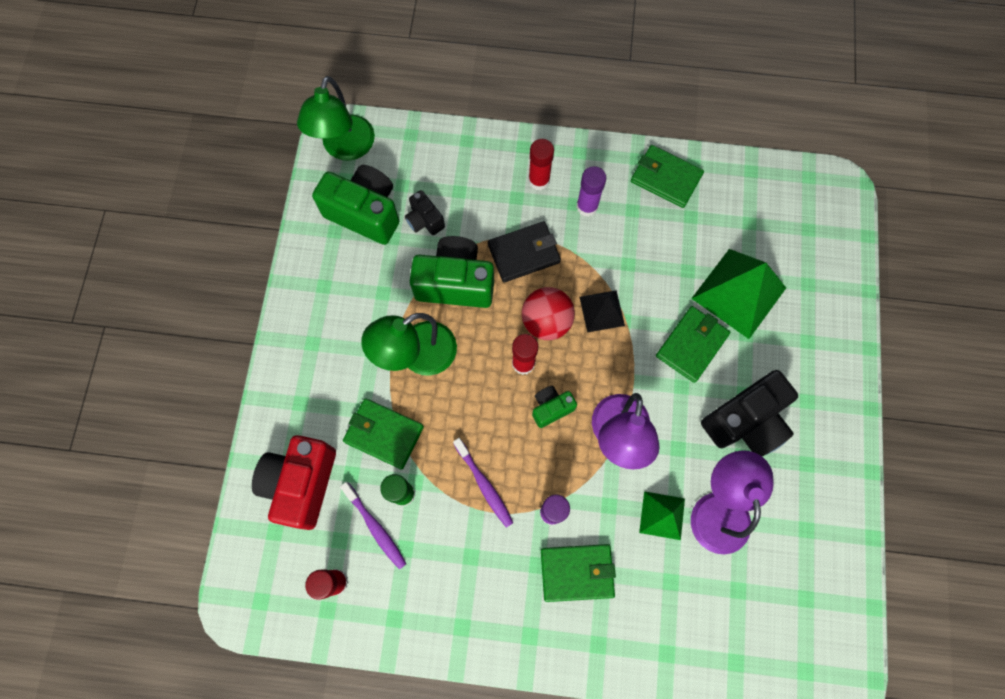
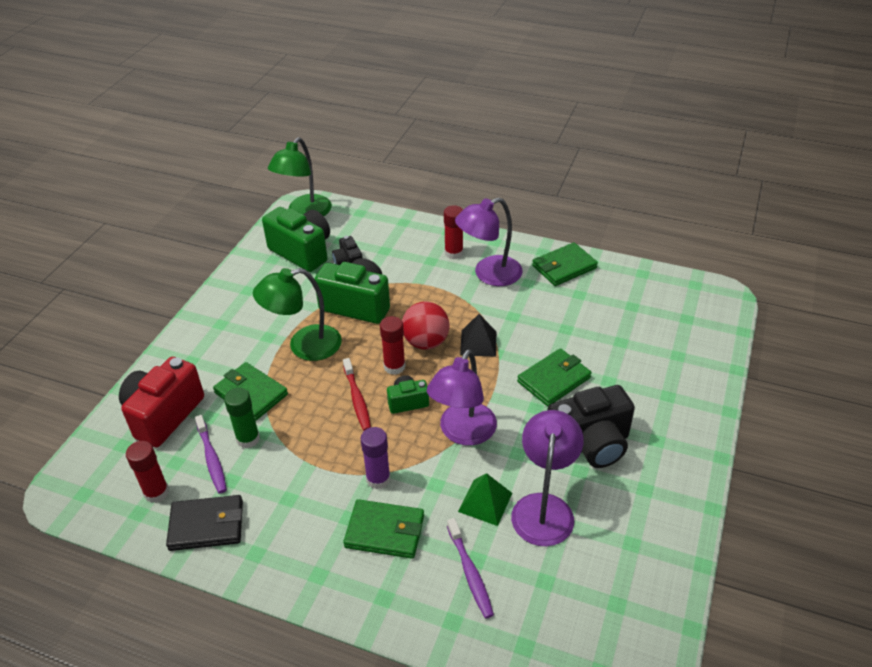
camera: 15 degrees right, 30 degrees down
(484, 485) = (324, 446): purple toothbrush -> purple toothbrush (470, 572)
(498, 416) = (357, 399): none -> red toothbrush
(524, 253) = (423, 295): black wallet -> black wallet (207, 525)
(587, 206) = (489, 274): purple glue stick -> purple lamp
(665, 178) = (564, 267): green wallet -> green wallet turned 75 degrees counterclockwise
(738, 293) = (609, 351): green pyramid -> none

